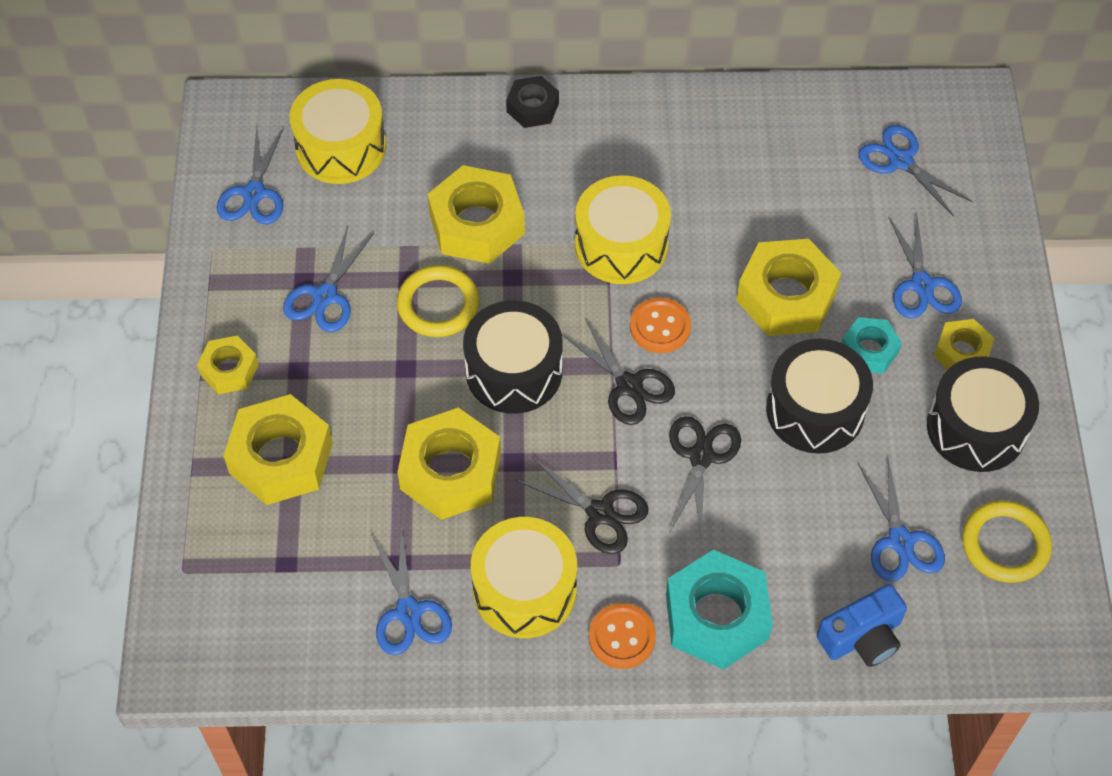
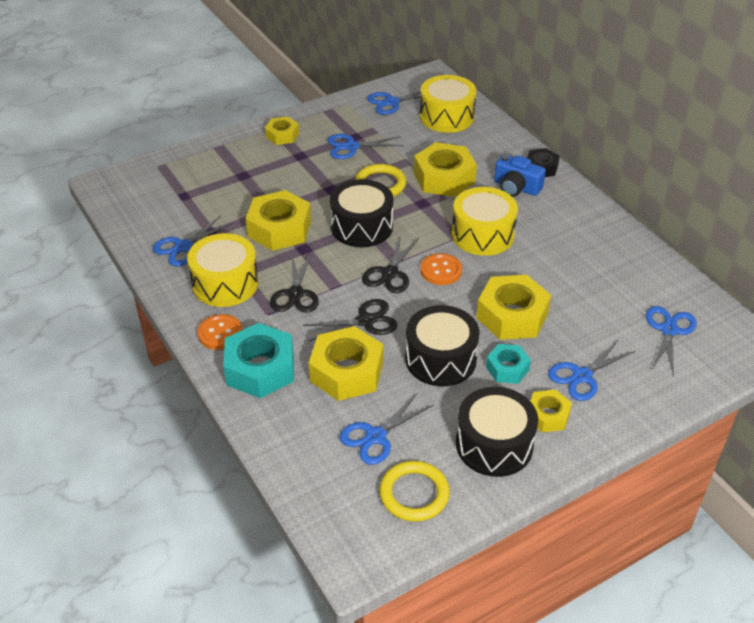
camera: 60 degrees right, 15 degrees down
(281, 458) = (244, 170): yellow nut -> yellow nut (346, 372)
(862, 637) = (291, 443): blue camera -> blue camera (516, 187)

